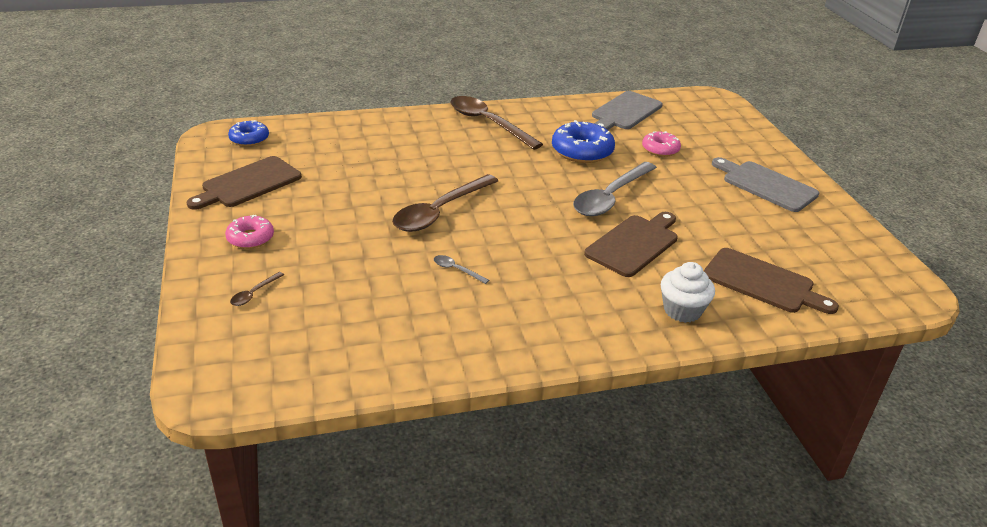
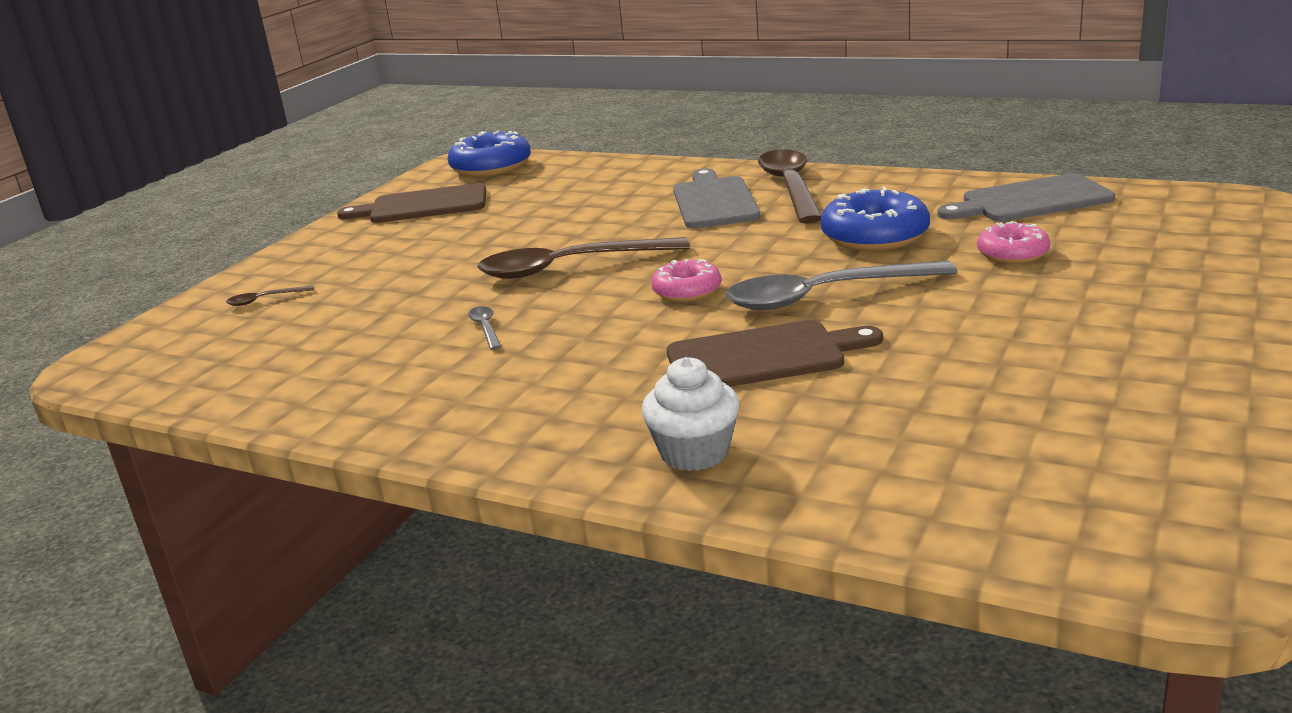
camera: 45 degrees right, 10 degrees down
(249, 139) = (491, 167): blue donut -> blue donut, size x1.63
(250, 238) = (343, 252): pink donut -> pink donut (687, 291)
(762, 282) = (894, 457): brown cutting board -> none
(766, 185) = (1140, 333): grey cutting board -> grey cutting board (714, 201)

